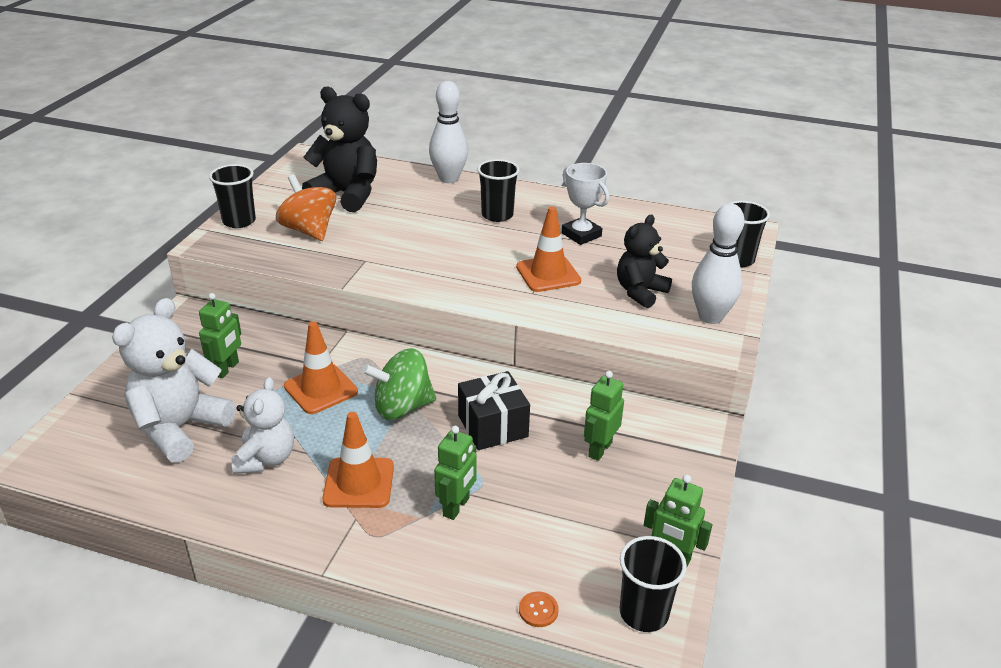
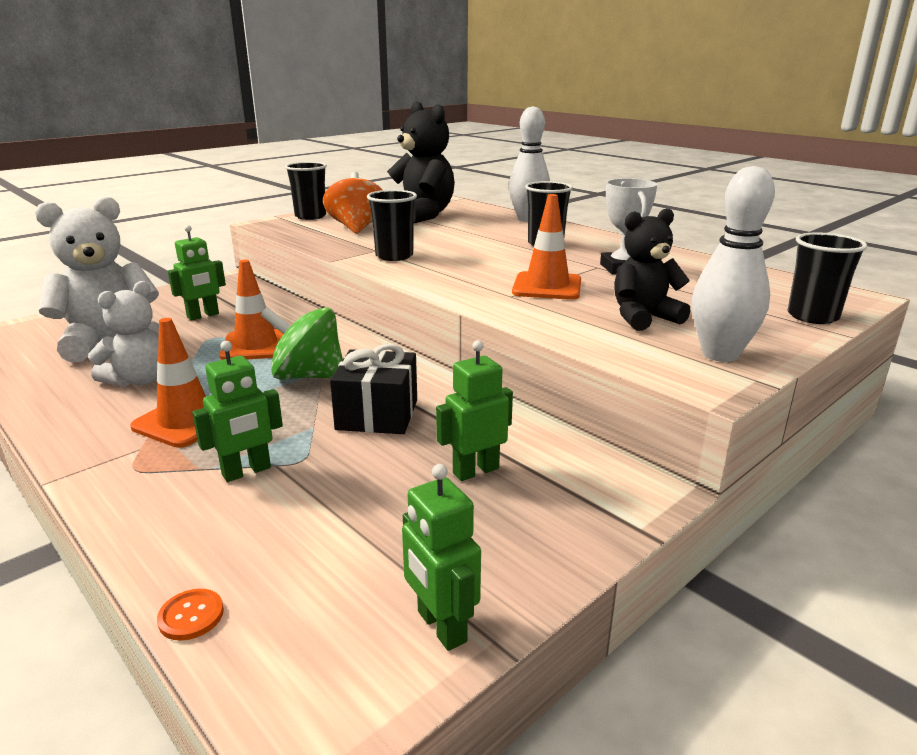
camera: 30 degrees right, 10 degrees down
(643, 613) = (319, 686): black cup -> black cup (394, 256)

